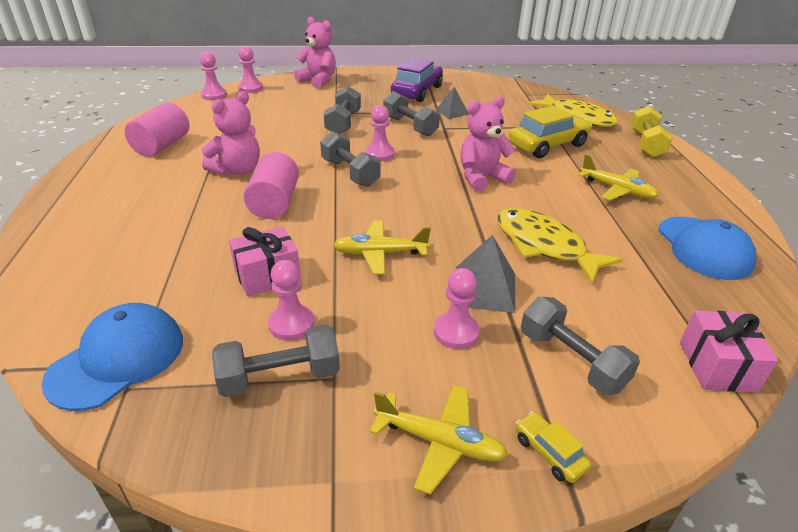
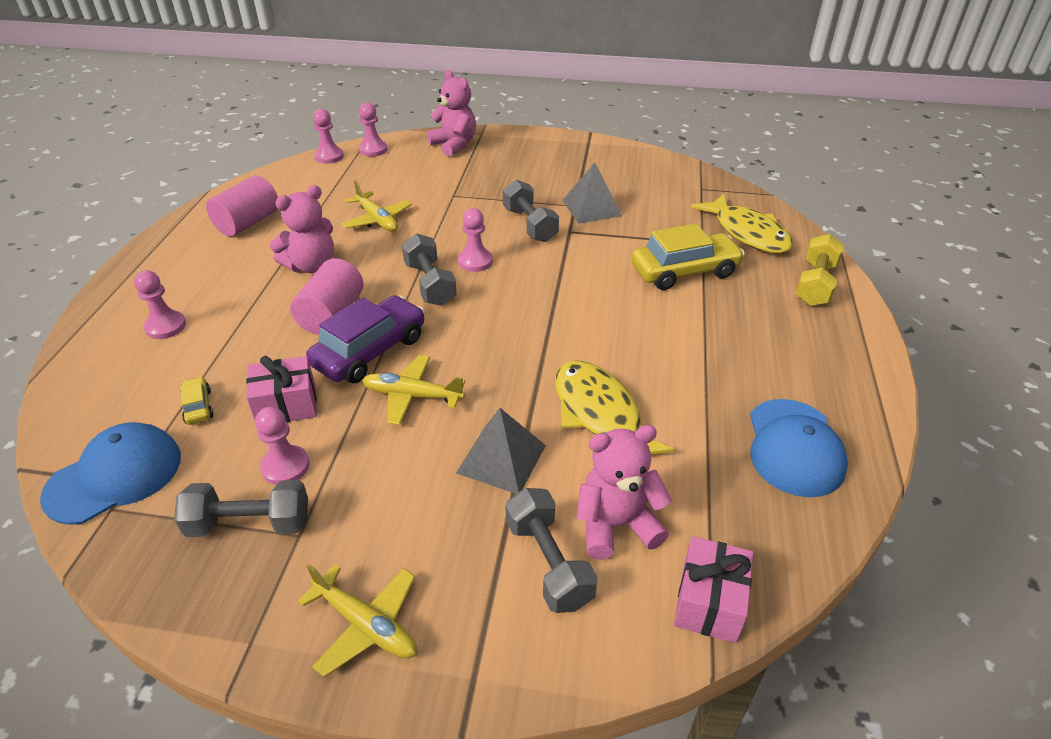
camera: 15 degrees right, 5 degrees up
(343, 123) = (455, 212): grey dumbbell -> none
(417, 91) = (564, 172): purple car -> purple car (370, 351)
(452, 112) = (591, 208): grey pyramid -> grey pyramid, size x1.54
(456, 332) = (444, 506): pink pawn -> pink pawn (166, 326)
(482, 178) = (577, 310): pink teddy bear -> pink teddy bear (616, 525)
(549, 453) = (467, 660): yellow car -> yellow car (198, 406)
(617, 190) = (734, 349): yellow plane -> yellow plane (377, 220)

